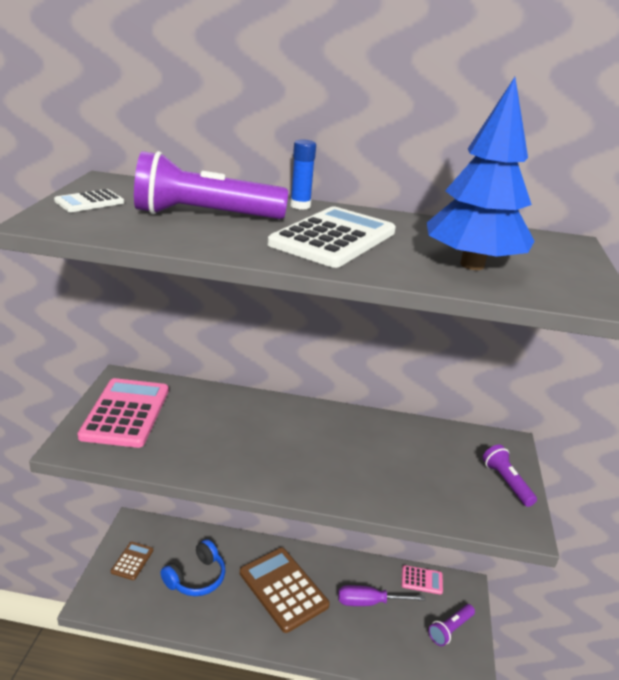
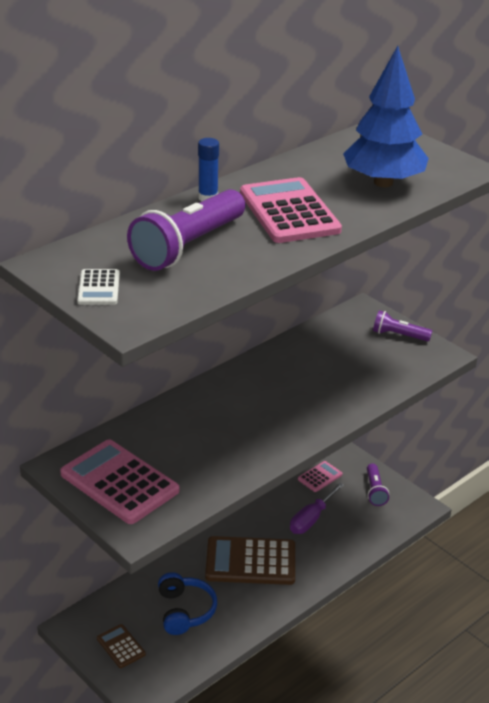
camera: 50 degrees left, 5 degrees up
(333, 238) = (289, 212): white calculator -> pink calculator

